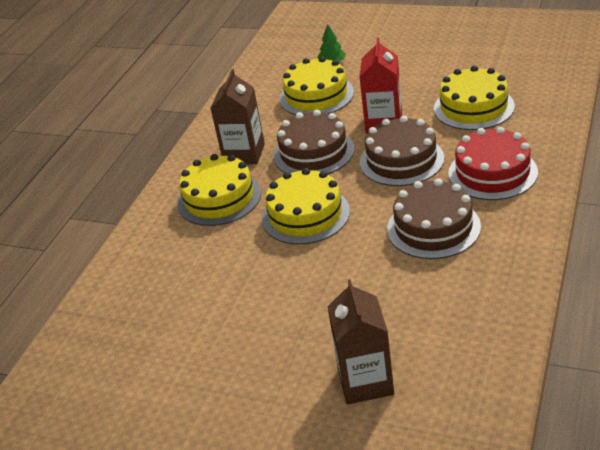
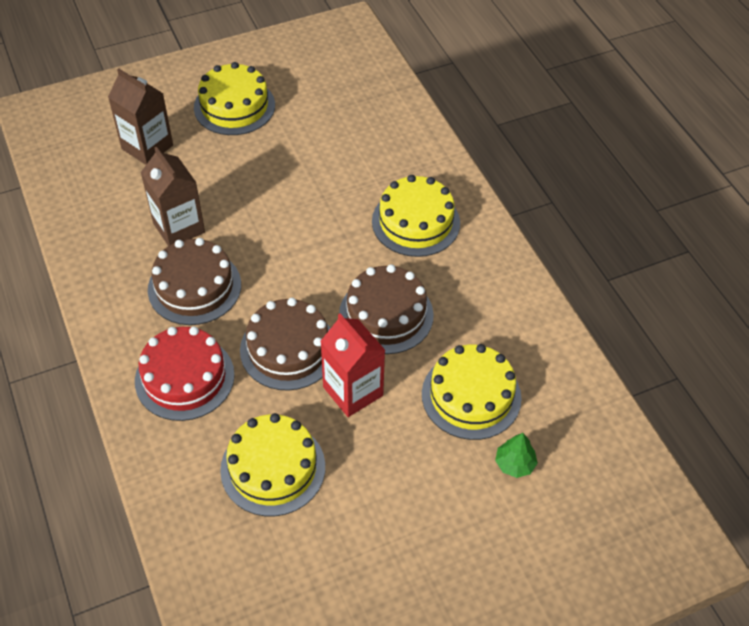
camera: 130 degrees right, 15 degrees up
(244, 154) = (453, 278): brown carton -> brown carton (179, 228)
(305, 215) = (319, 244): yellow cake -> yellow cake (234, 106)

